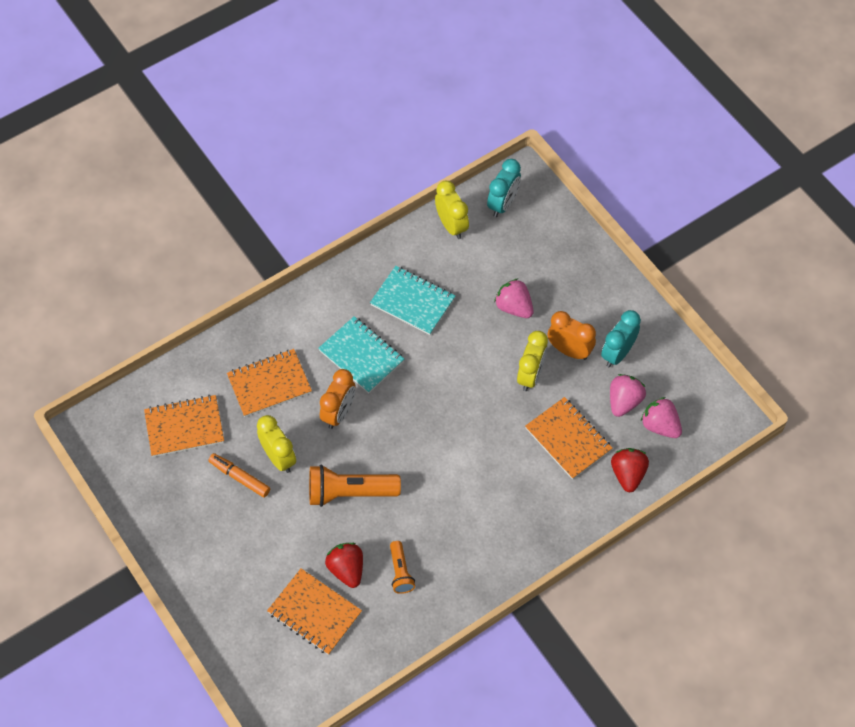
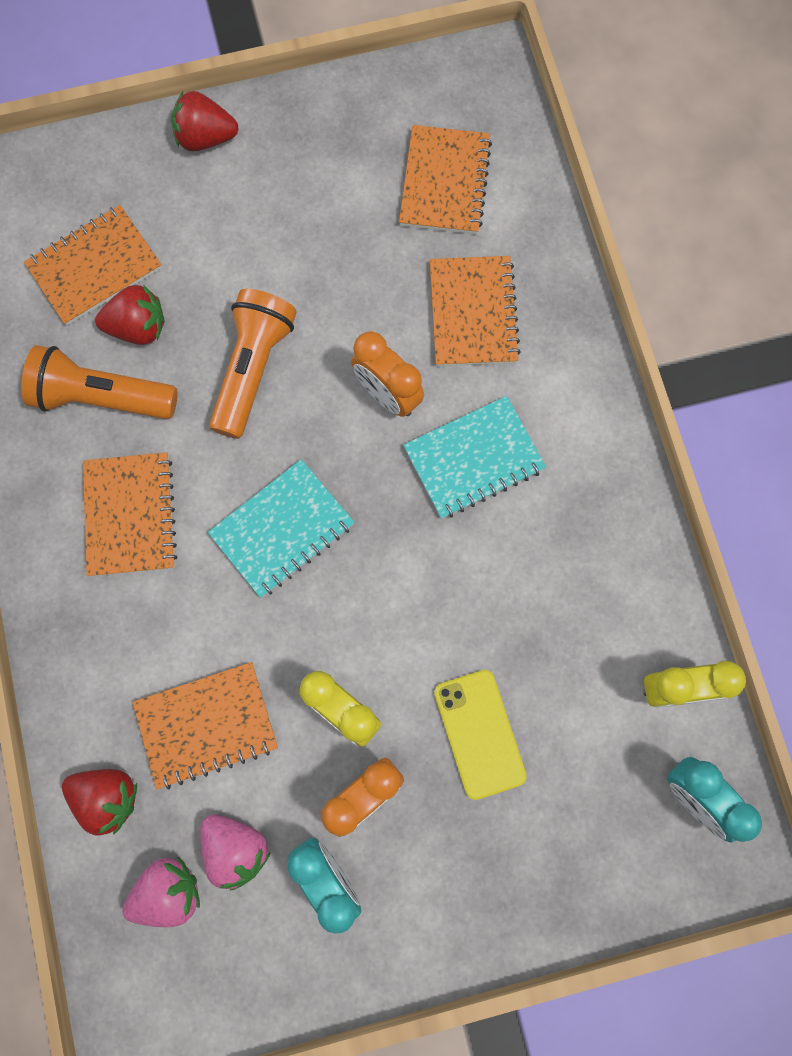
camera: 110 degrees right, 15 degrees up
(197, 581) = (205, 138): none -> red strawberry
(240, 478) = (336, 231): orange marker -> none
(279, 458) = (347, 291): yellow clock -> none
(400, 572) = (102, 397): orange flashlight -> orange flashlight, size x1.80
(412, 301) = (546, 571): turquoise notebook -> turquoise notebook (282, 530)
(467, 525) = (130, 515): none -> orange notebook
(514, 307) = (479, 734): pink strawberry -> yellow phone

